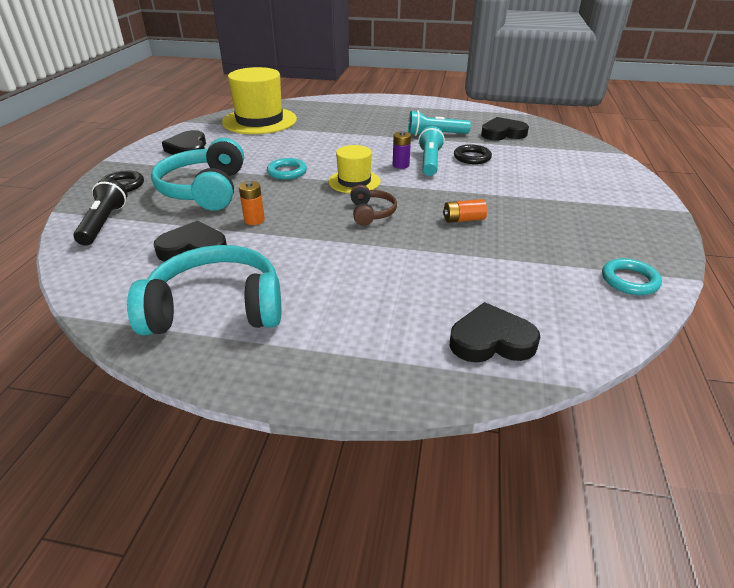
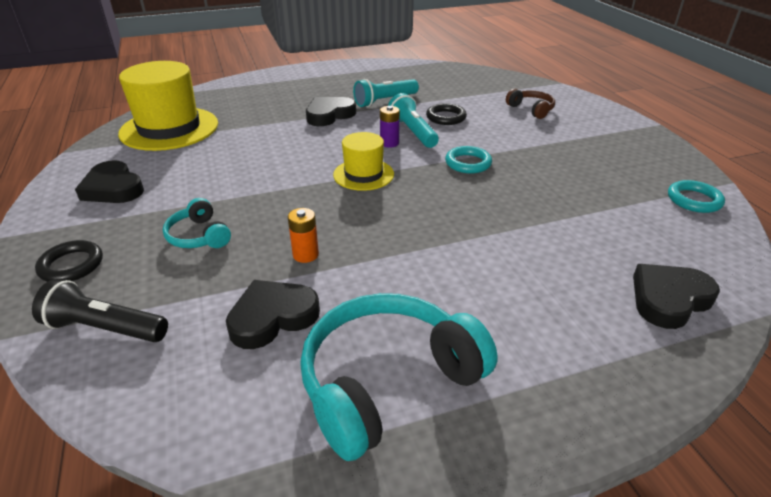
camera: 30 degrees left, 0 degrees up
(104, 223) = (105, 328): black flashlight -> black flashlight turned 45 degrees counterclockwise
(205, 190) = (199, 236): turquoise headphones -> turquoise headphones, size x0.50
(287, 172) = (276, 184): turquoise ring -> turquoise ring (468, 163)
(371, 213) = (421, 205): brown headphones -> brown headphones (531, 109)
(463, 219) = (511, 185): orange battery -> none
(502, 133) = (444, 86): black heart -> black heart (329, 115)

